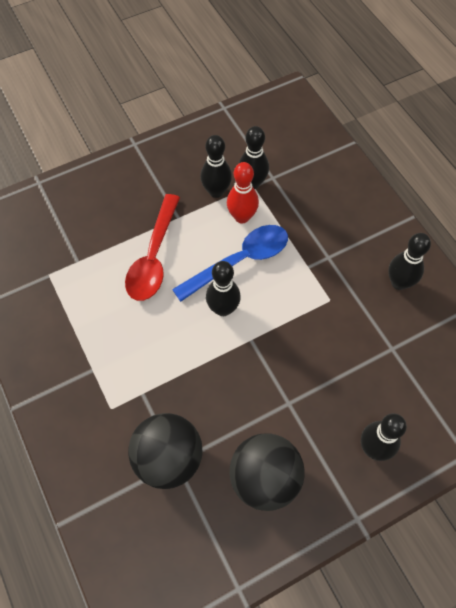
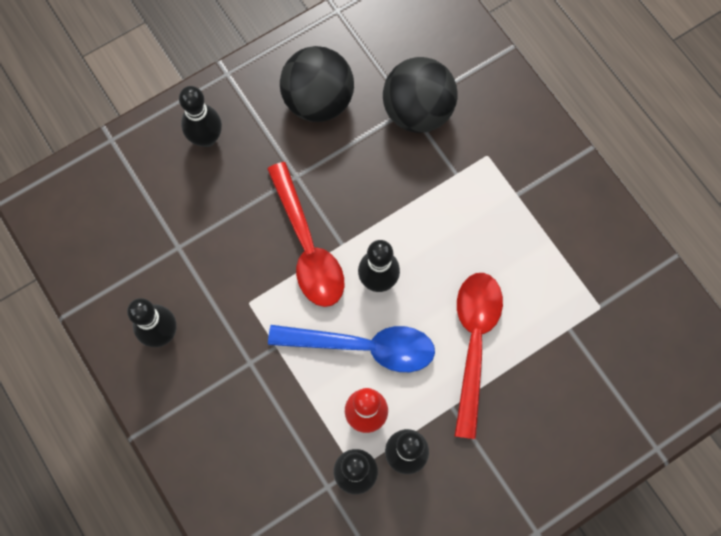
camera: 175 degrees right, 10 degrees up
(239, 261) = (363, 347): blue spoon -> blue spoon turned 135 degrees counterclockwise
(280, 340) = (307, 246): none -> red spoon

